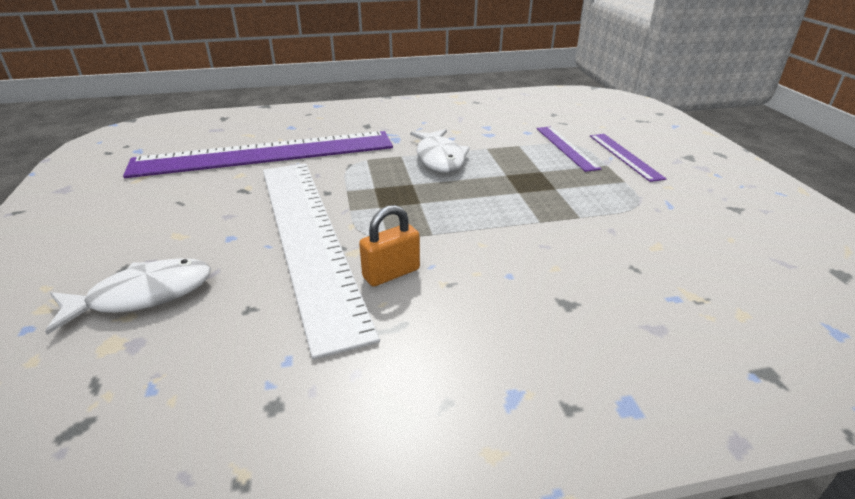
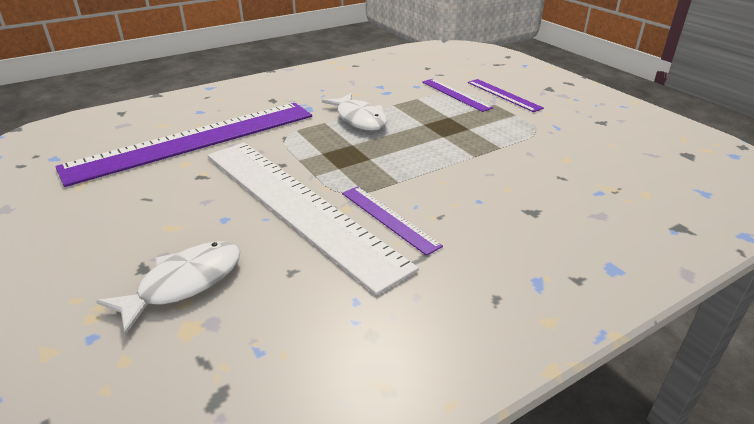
camera: 20 degrees left, 0 degrees up
(391, 273) = (388, 218): orange padlock -> purple ruler

